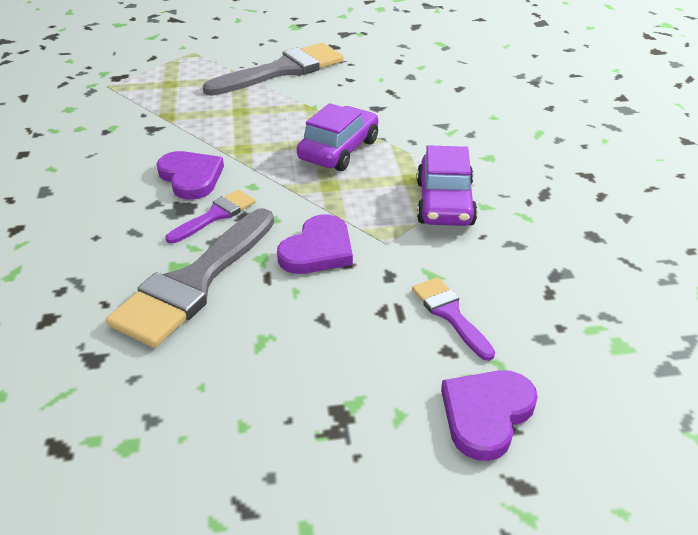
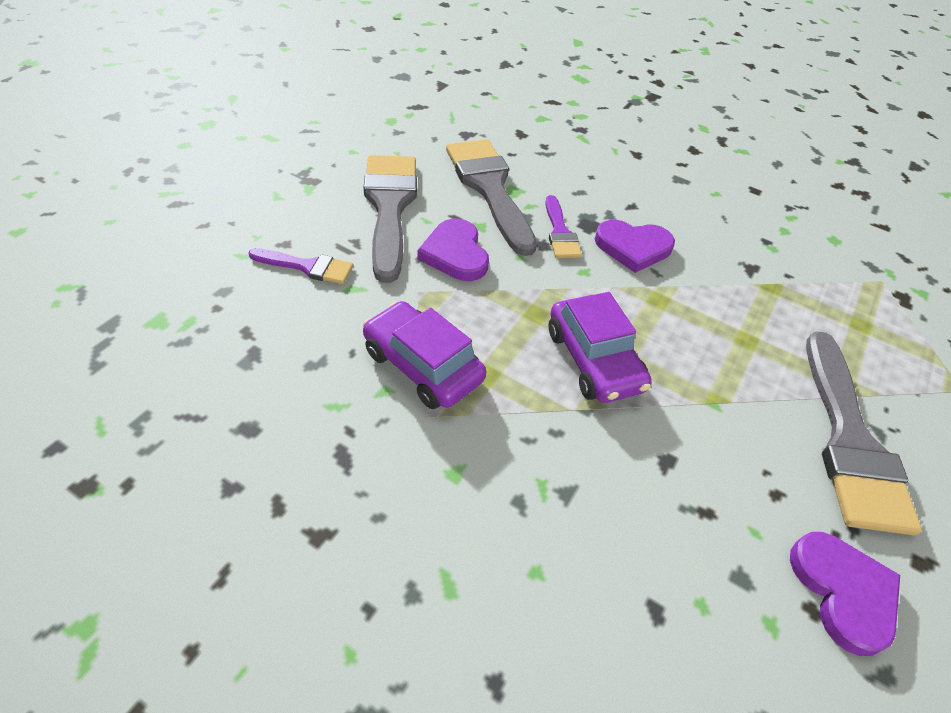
camera: 125 degrees right, 10 degrees up
(307, 324) = (390, 207): none -> grey brush
(486, 414) = (225, 223): purple heart -> purple heart (843, 592)

